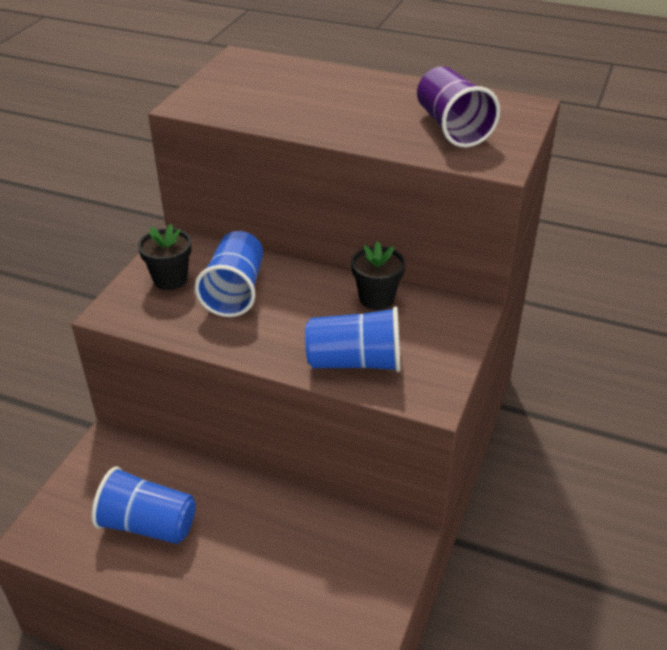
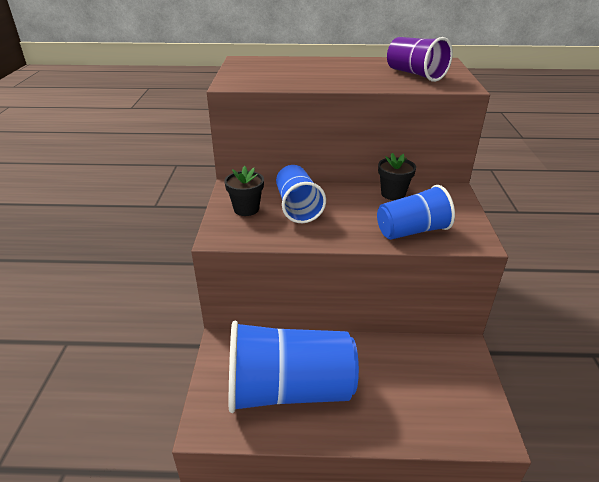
camera: 20 degrees left, 5 degrees down
(148, 524) = (289, 390): blue cup -> blue cup, size x1.73

